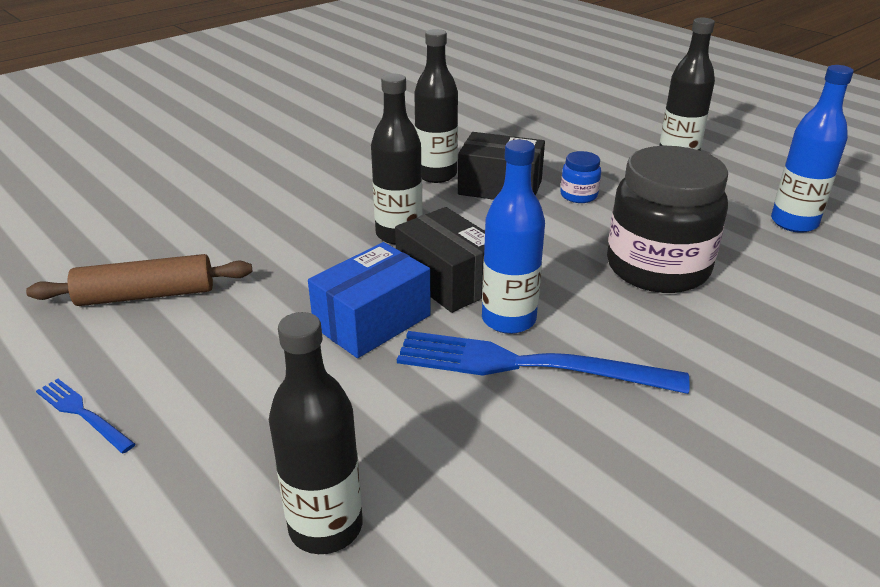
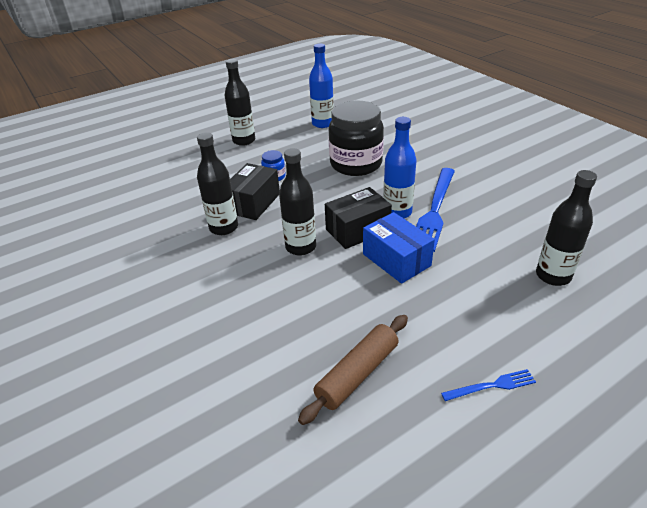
camera: 80 degrees left, 5 degrees up
(83, 414) = (491, 386): blue fork -> blue fork turned 150 degrees counterclockwise
(146, 295) = (357, 374): brown rolling pin -> brown rolling pin turned 45 degrees clockwise

